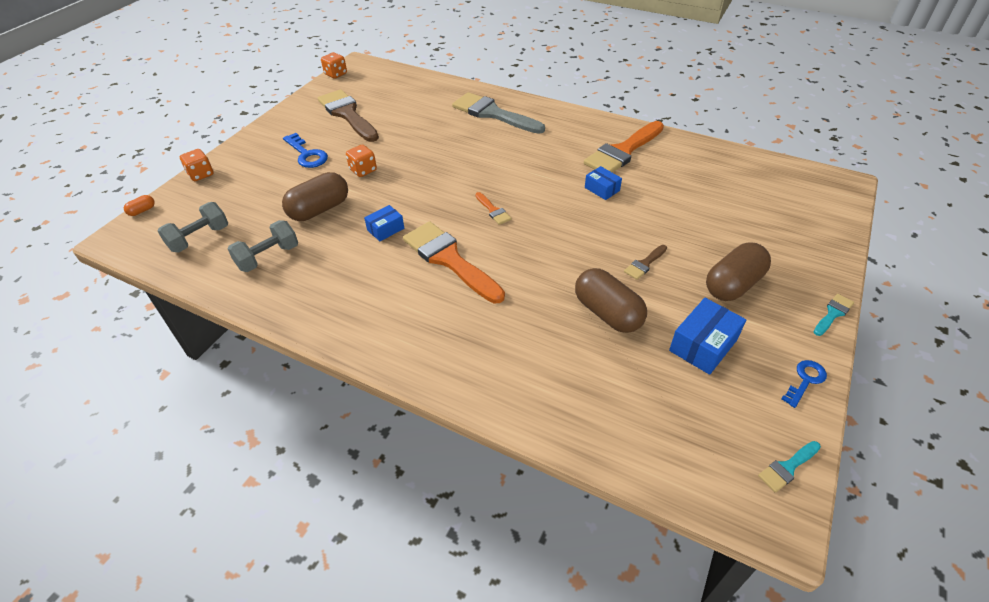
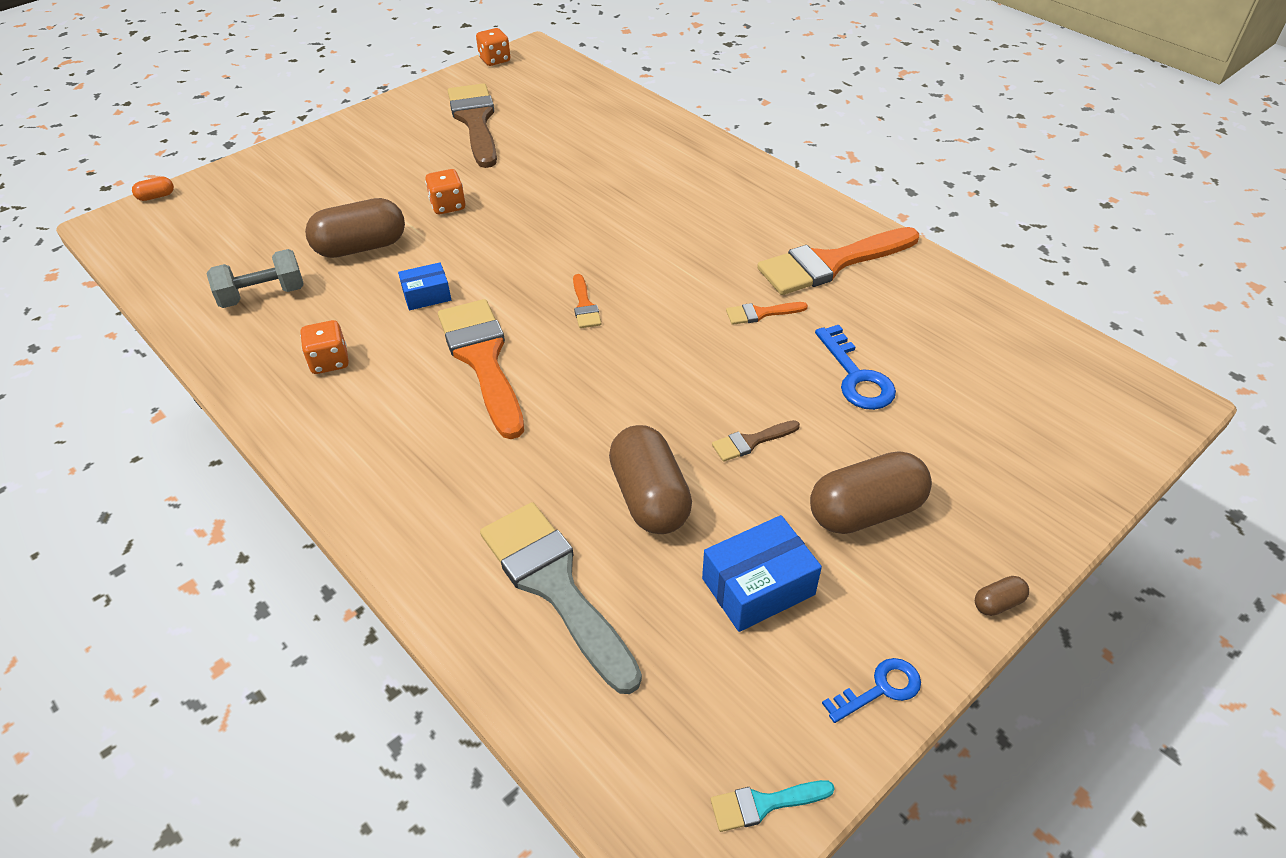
camera: 20 degrees right, 0 degrees up
(199, 238) = (199, 249): grey dumbbell -> none
(201, 174) = (248, 164): orange dice -> orange dice (329, 361)
(307, 154) = (390, 167): blue key -> blue key (856, 376)
(493, 114) = (674, 163): grey brush -> grey brush (555, 586)
(602, 189) = (761, 313): blue box -> orange brush
(833, 313) = (998, 603): turquoise brush -> brown capsule

